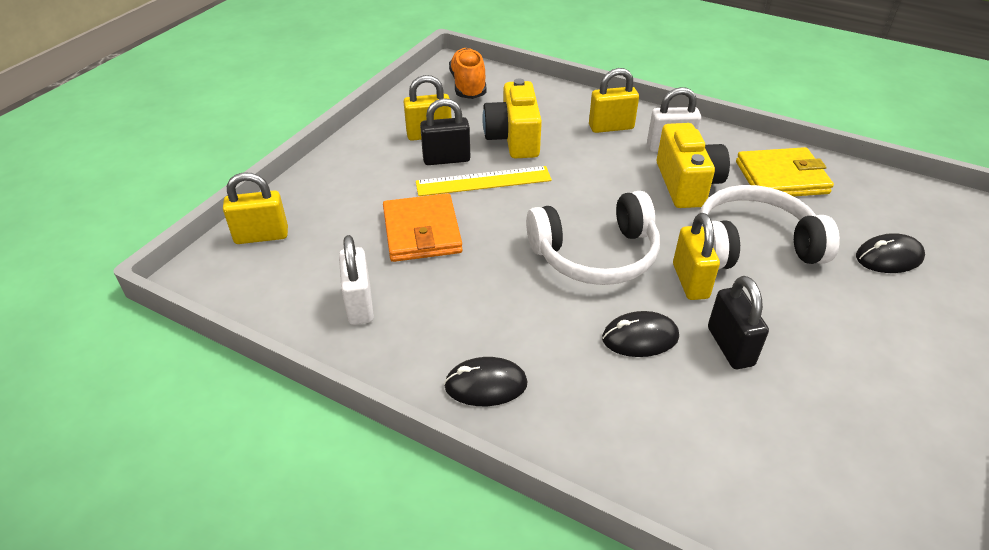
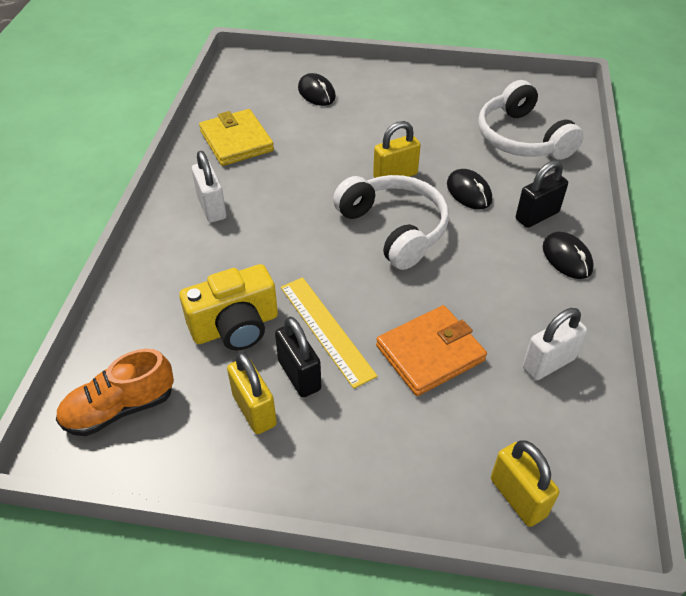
camera: 110 degrees left, 5 degrees up
(611, 127) = (186, 253): yellow padlock -> none
(687, 184) = (269, 191): yellow camera -> none
(730, 346) = (448, 152): black padlock -> black padlock (537, 216)
(753, 245) = (335, 150): white headphones -> white headphones (522, 138)

